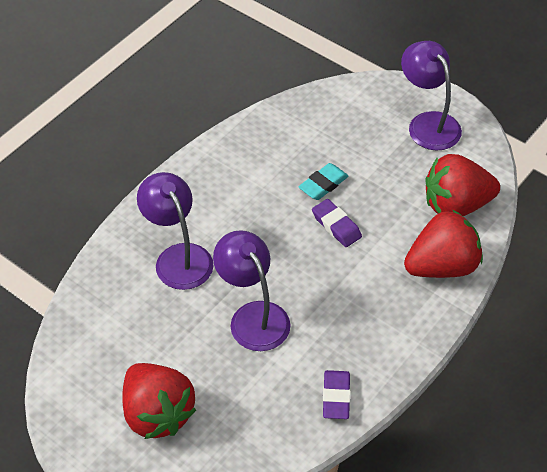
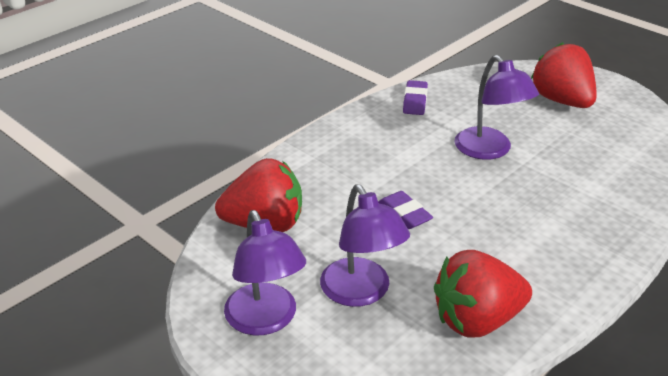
camera: 175 degrees left, 15 degrees down
(178, 257) = (575, 198): purple lamp -> purple lamp (361, 293)
(323, 184) = (416, 255): turquoise eraser -> none
(442, 266) = (300, 175): red strawberry -> red strawberry (477, 320)

